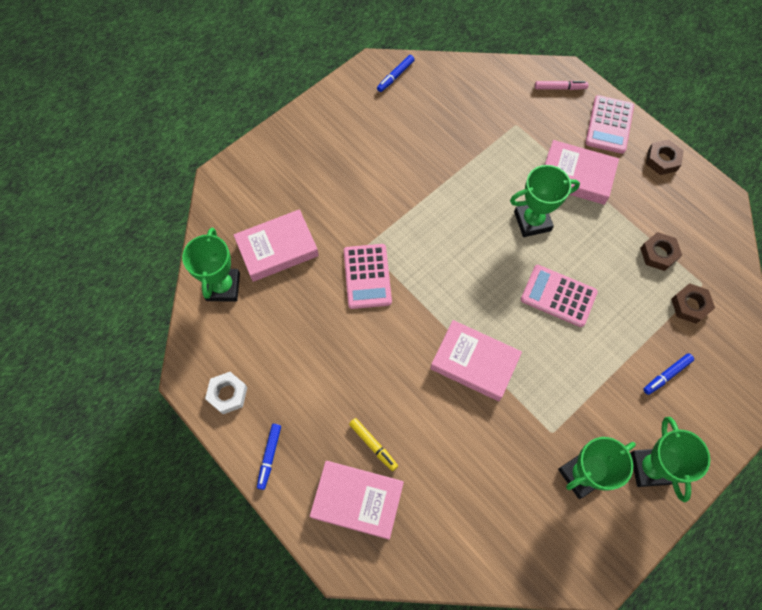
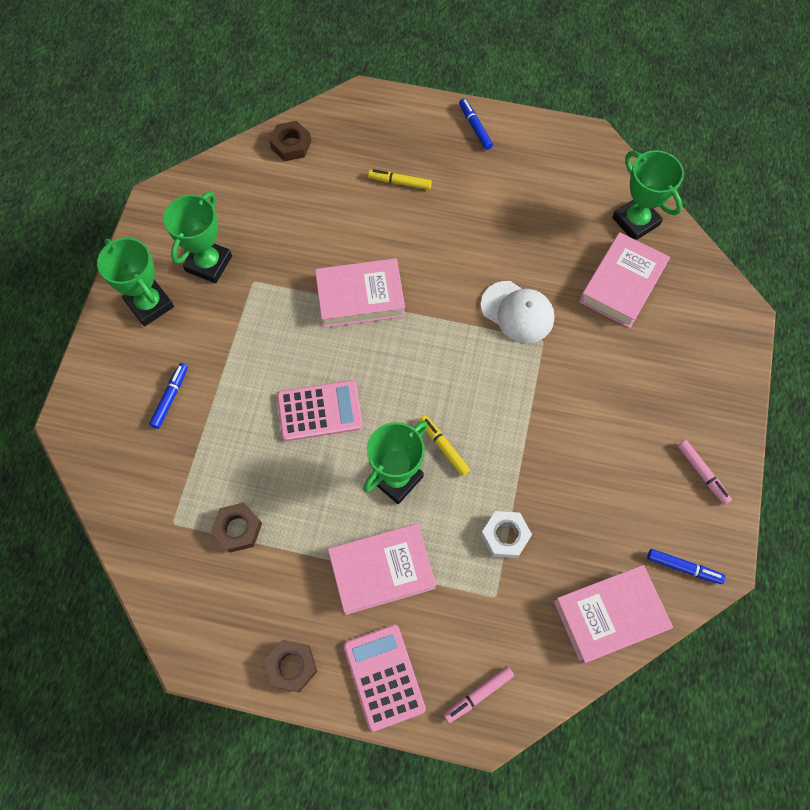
camera: 145 degrees right, 0 degrees up
(227, 394) = (548, 147): white nut -> white nut (505, 536)
(339, 111) = (702, 473): none -> pink marker
(357, 500) = (382, 140): pink book -> pink book (610, 615)
(367, 276) = (517, 312): pink calculator -> white cap
(395, 76) = (683, 567): blue marker -> blue marker turned 105 degrees clockwise
(487, 220) = (444, 447): none -> yellow marker
(690, 305) = (177, 488): brown nut -> brown nut (291, 145)

